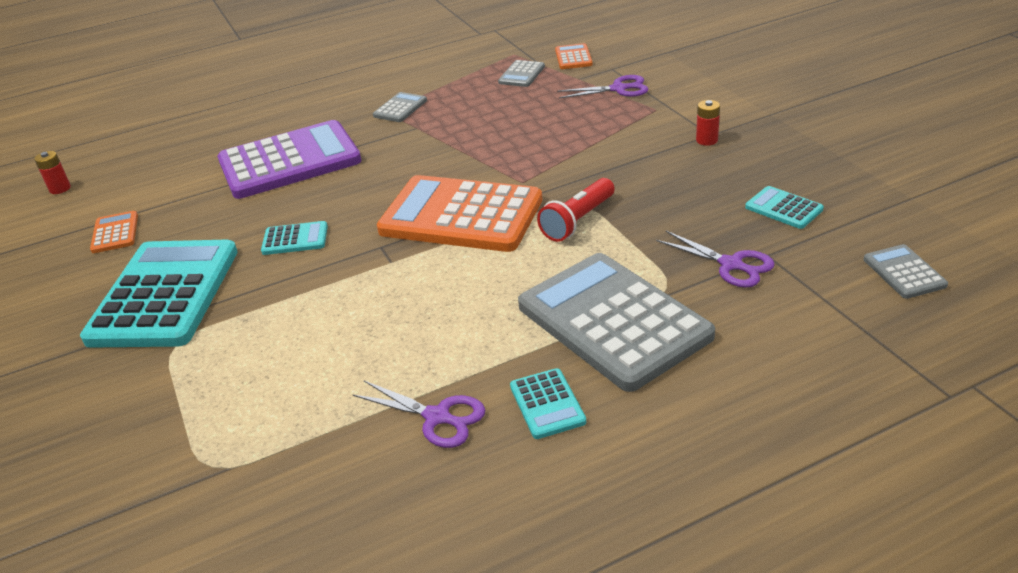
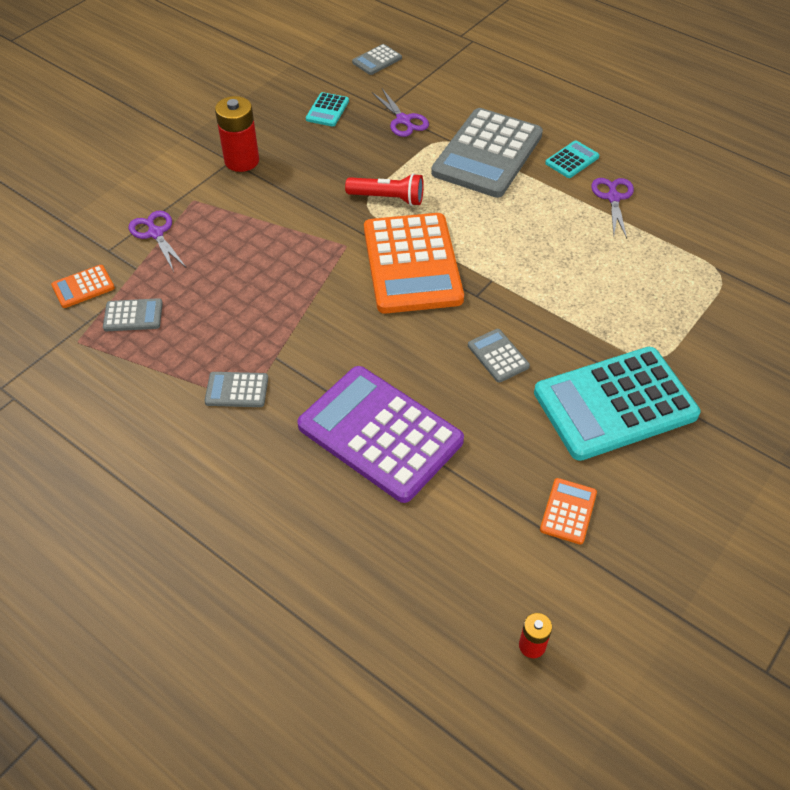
camera: 120 degrees left, 15 degrees up
(115, 233) = (568, 511): orange calculator -> orange calculator turned 150 degrees clockwise
(295, 239) = (498, 356): turquoise calculator -> grey calculator
(707, 140) = (242, 161): red battery -> red battery, size x1.92
(731, 265) = (403, 120): purple scissors -> purple scissors turned 135 degrees clockwise

